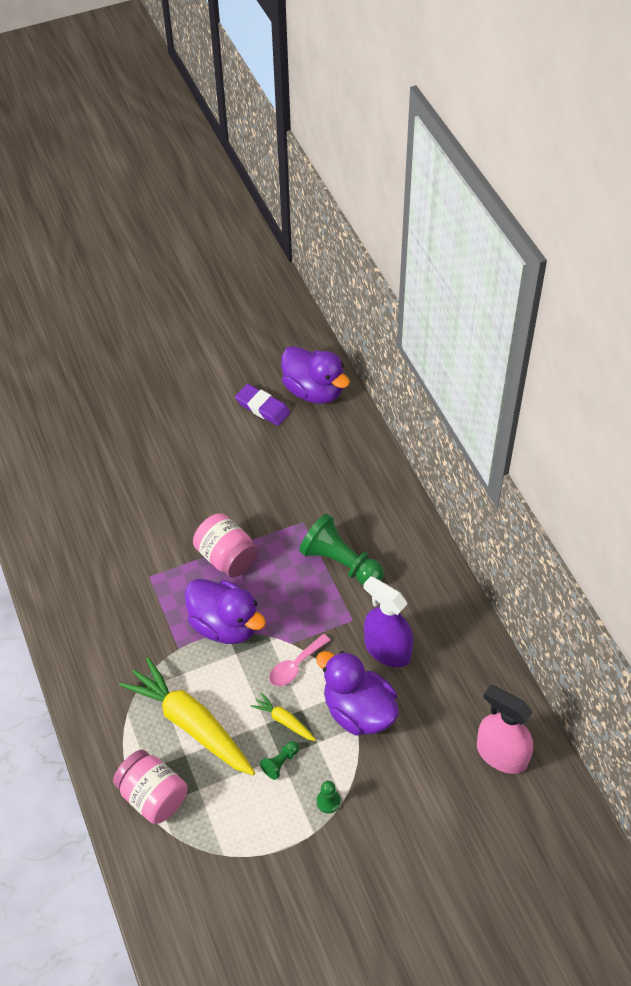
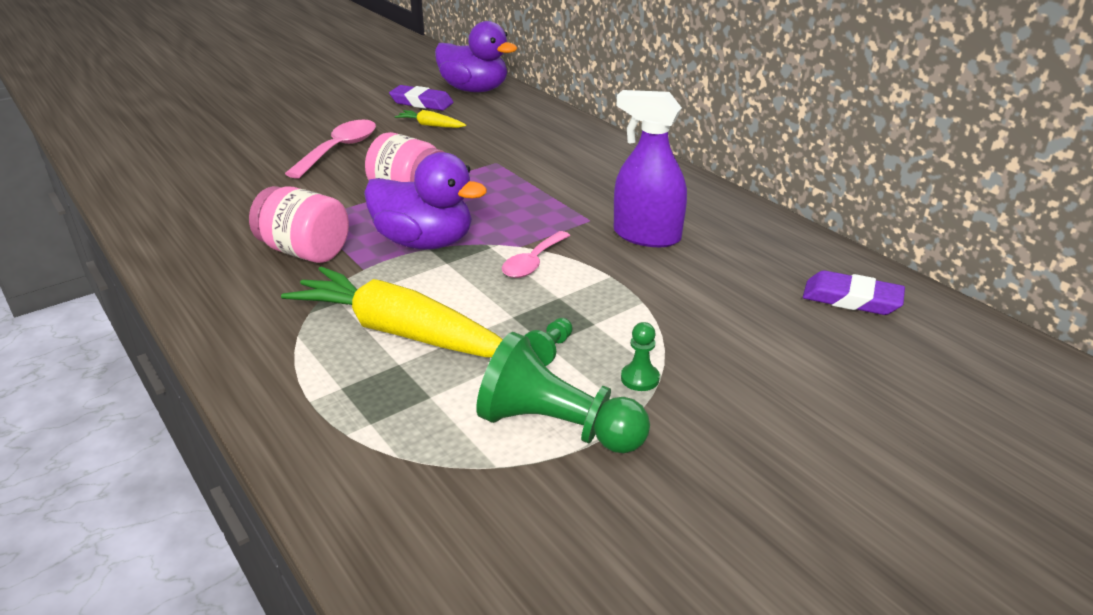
camera: 15 degrees left, 20 degrees down
(153, 796) = (356, 416): pink jar -> pink jar (305, 251)
(182, 478) = (339, 149): none -> pink spoon
(284, 721) = (538, 310): yellow carrot -> yellow carrot (431, 125)
(341, 562) = (554, 183): green pawn -> green pawn (557, 427)
(358, 711) = (637, 288): purple duck -> none
(501, 754) = (851, 299): pink spray bottle -> purple eraser

